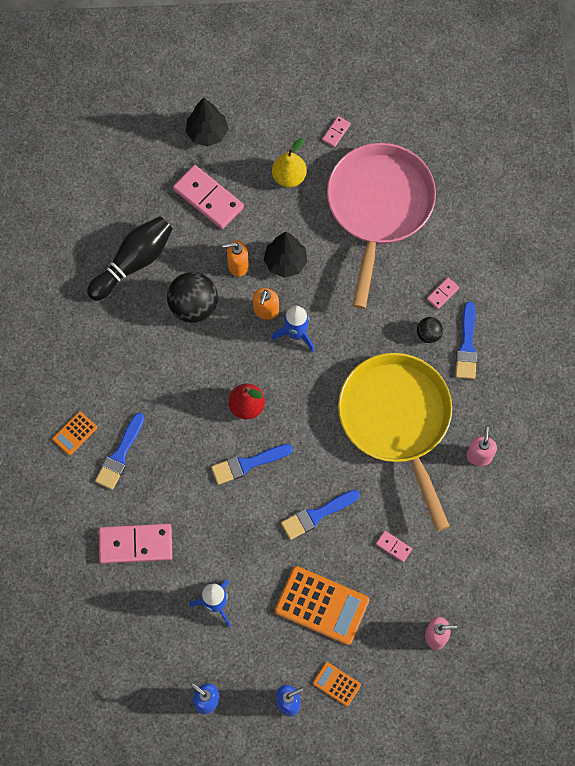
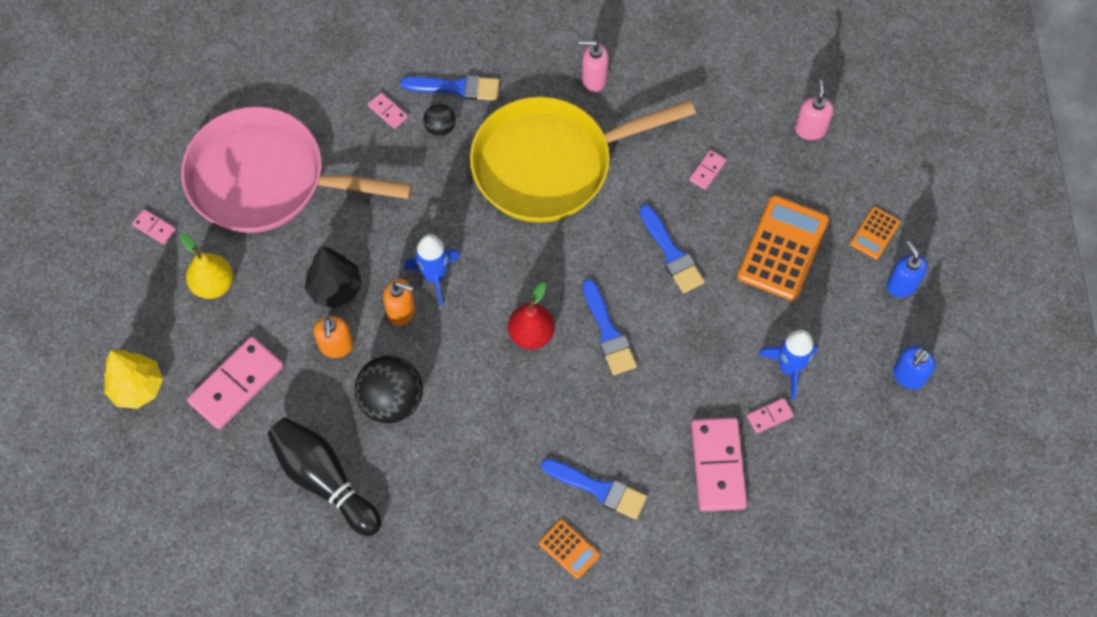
camera: 90 degrees left, 5 degrees down
(175, 586) = (769, 416): none -> pink domino
(207, 133) = (137, 387): black tree -> yellow tree

